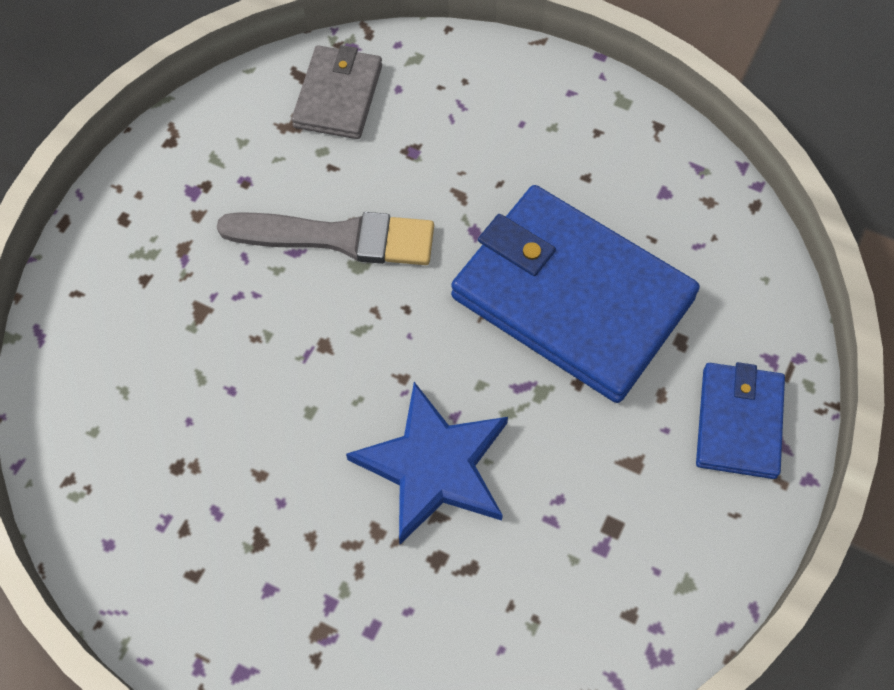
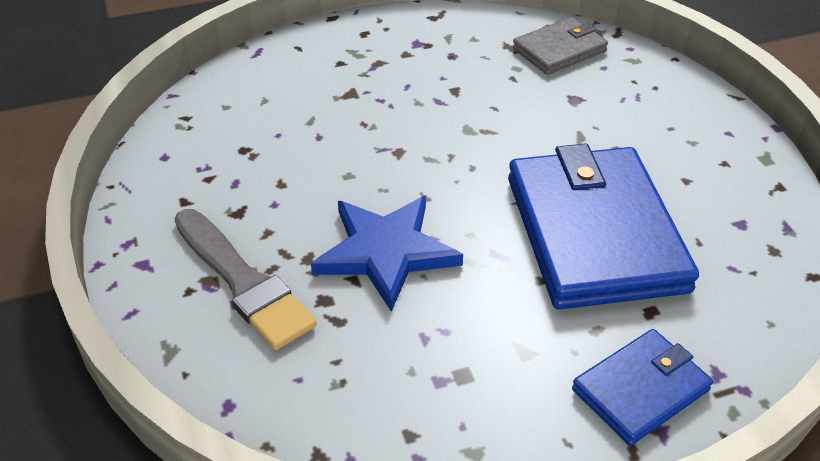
camera: 45 degrees right, 20 degrees down
(338, 238) = (473, 110): grey brush -> grey brush (243, 282)

